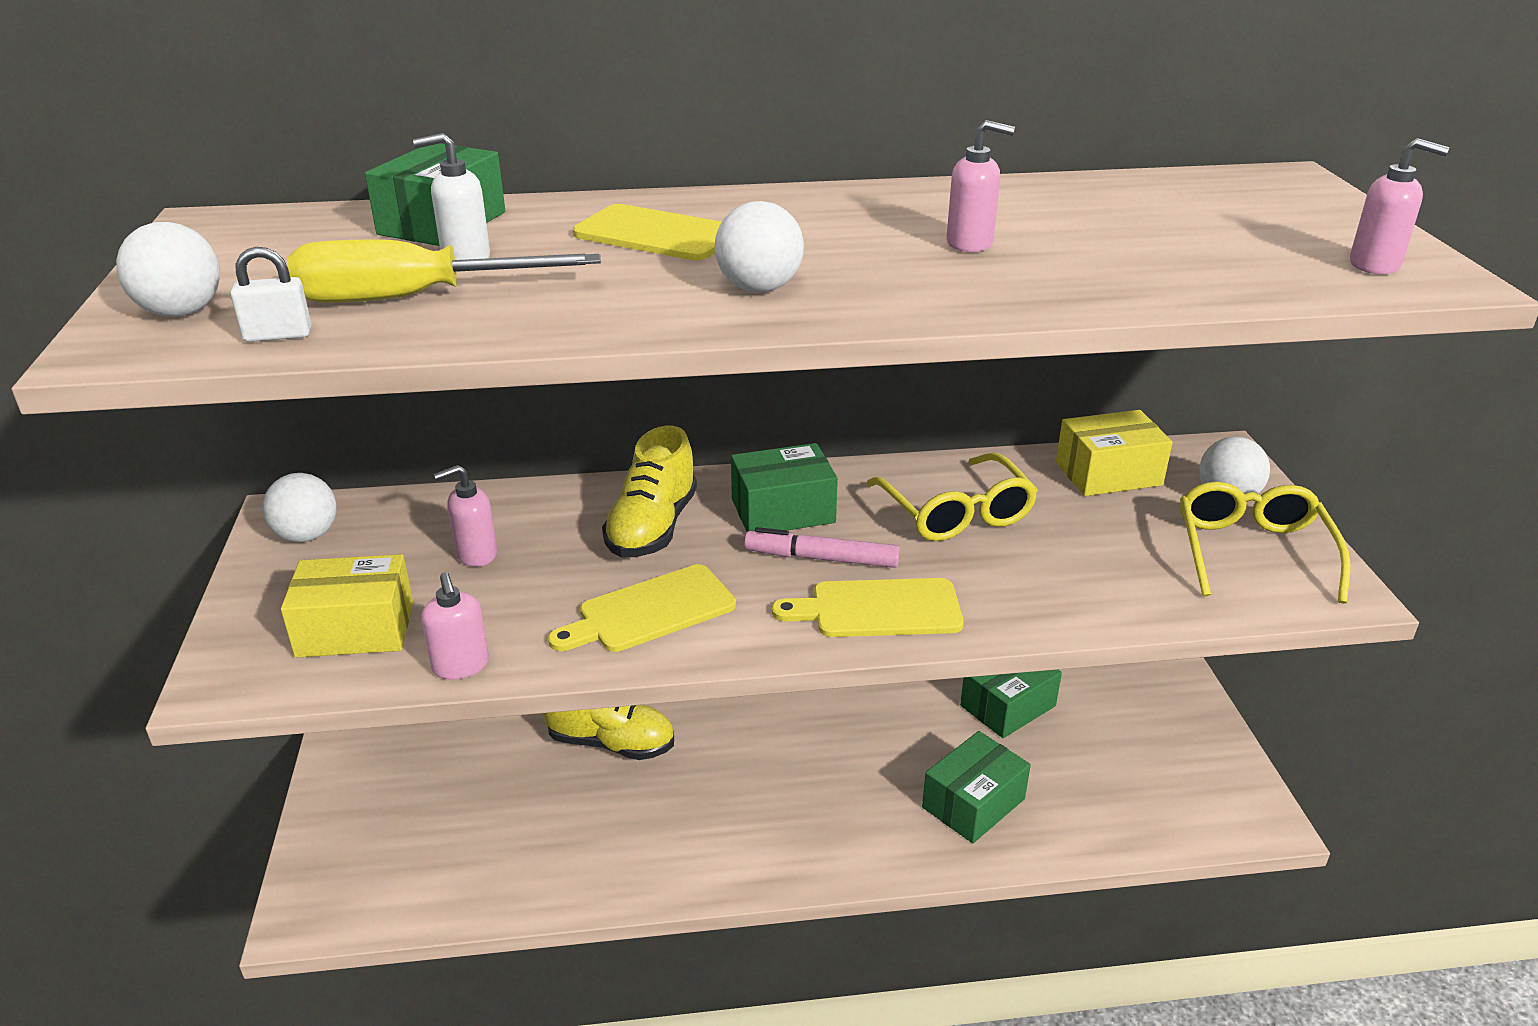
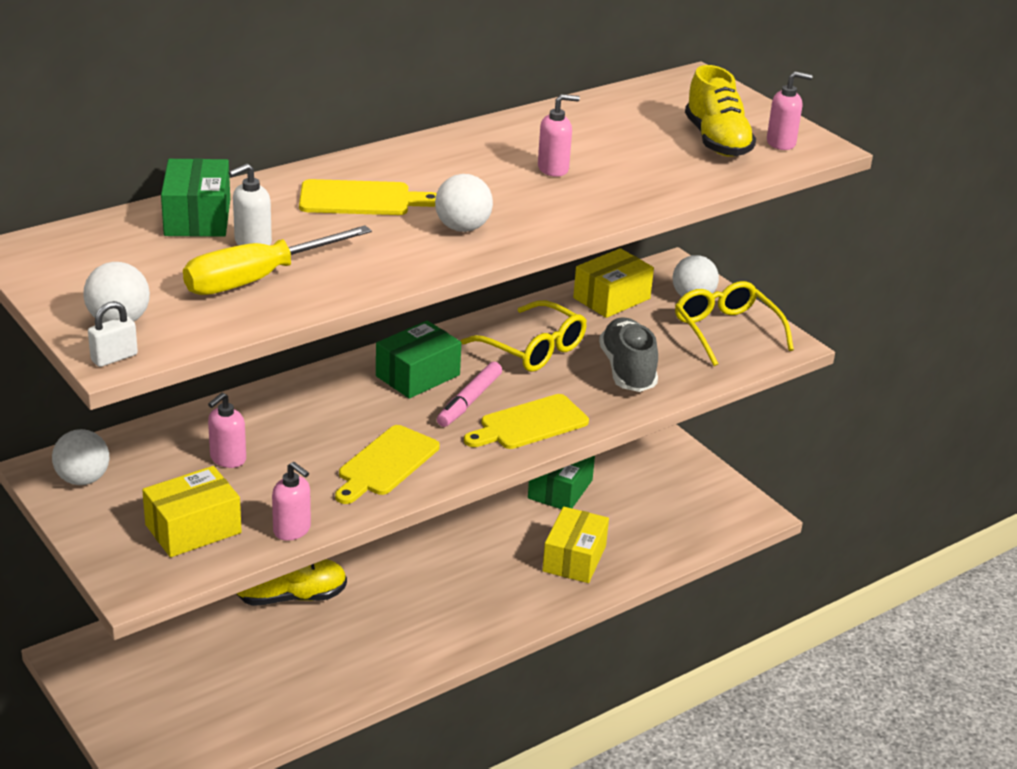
camera: 30 degrees left, 0 degrees up
(278, 335) = (208, 323): white padlock -> white padlock (114, 358)
(652, 527) = (337, 409): yellow shoe -> yellow shoe (717, 141)
(821, 558) = (469, 401): pink marker -> pink marker turned 45 degrees counterclockwise
(973, 803) = (574, 558): green box -> yellow box
(1068, 571) = (627, 370): none -> grey shoe

